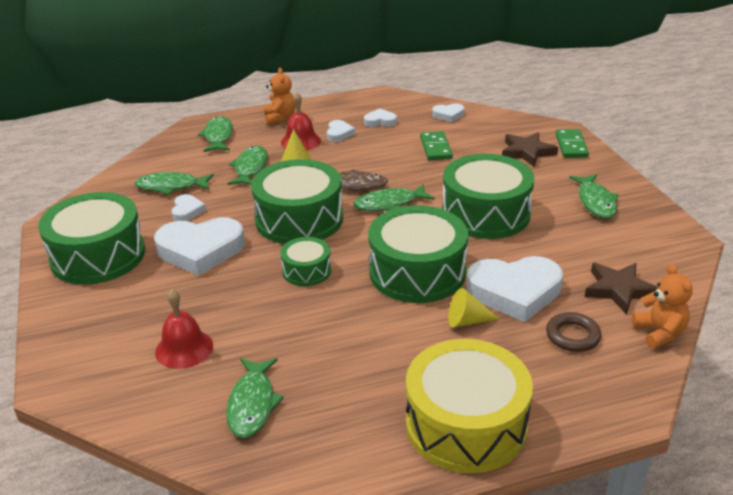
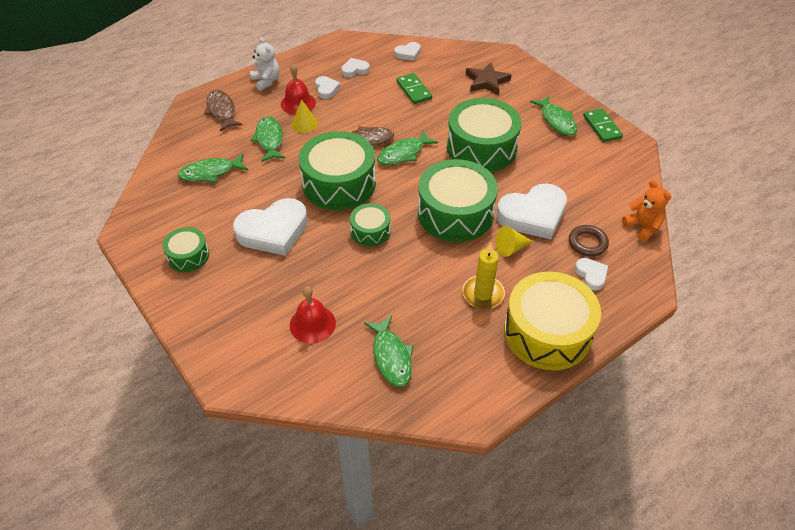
camera: 20 degrees left, 15 degrees up
(98, 256) = (188, 256): green drum -> green drum, size x0.51
(187, 211) = (239, 195): white heart -> white heart (591, 275)
(218, 136) = (222, 111): green fish -> brown fish
(280, 118) = (266, 81): orange teddy bear -> white teddy bear
(404, 362) = (483, 294): none -> yellow candle
(571, 146) = (517, 69): green domino -> green domino (602, 127)
(618, 290) = (602, 197): brown star -> none

